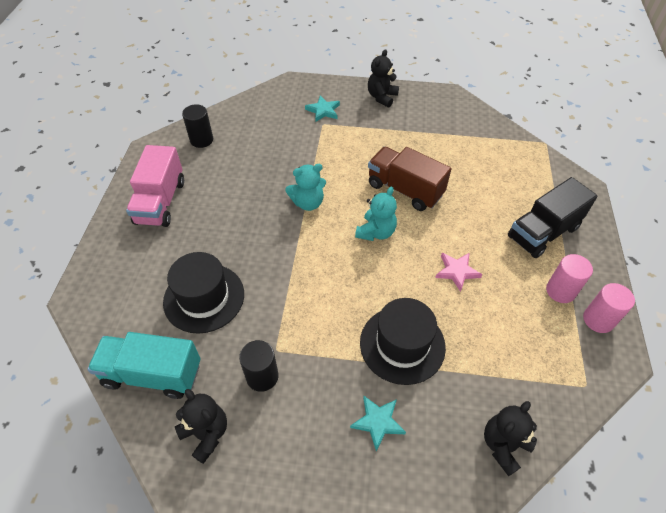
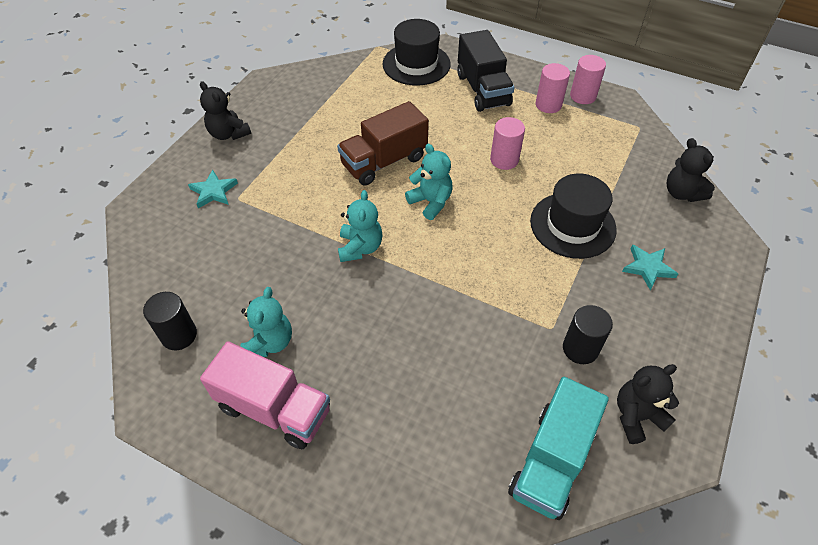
camera: 70 degrees left, 0 degrees up
(204, 298) = (459, 385): black hat -> black hat (416, 64)
(209, 182) = (269, 342): none -> turquoise teddy bear
(457, 271) = (504, 160): pink star -> pink cylinder

